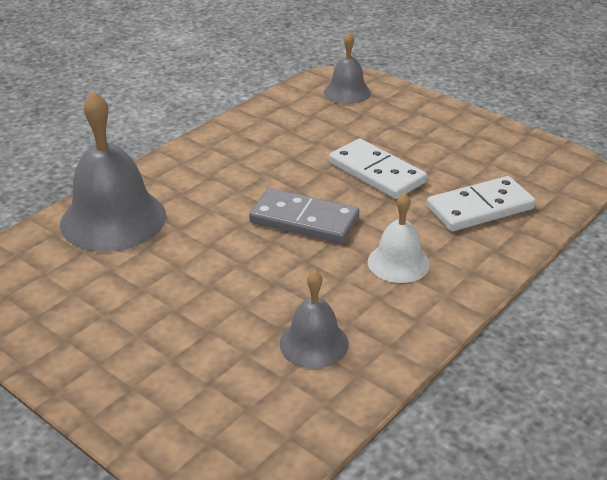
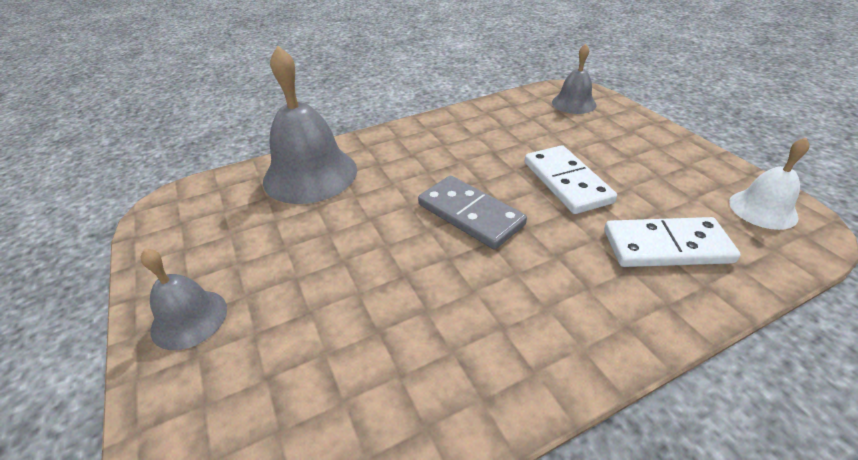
camera: 25 degrees right, 5 degrees up
(314, 343) = (400, 364): grey bell -> grey bell (189, 318)
(398, 263) = (544, 289): white bell -> white bell (763, 209)

